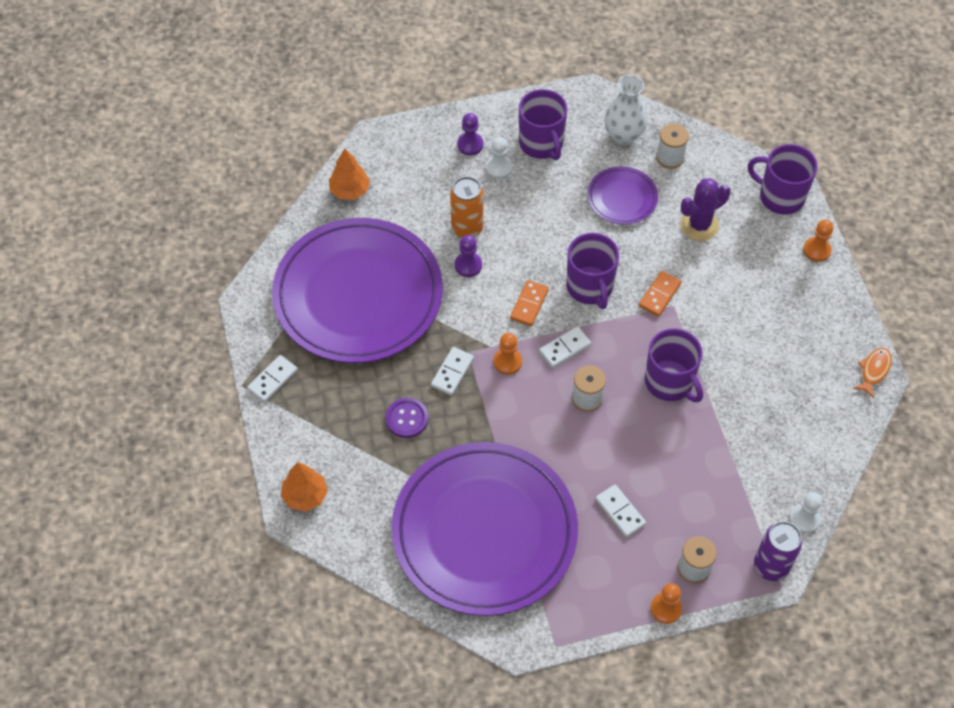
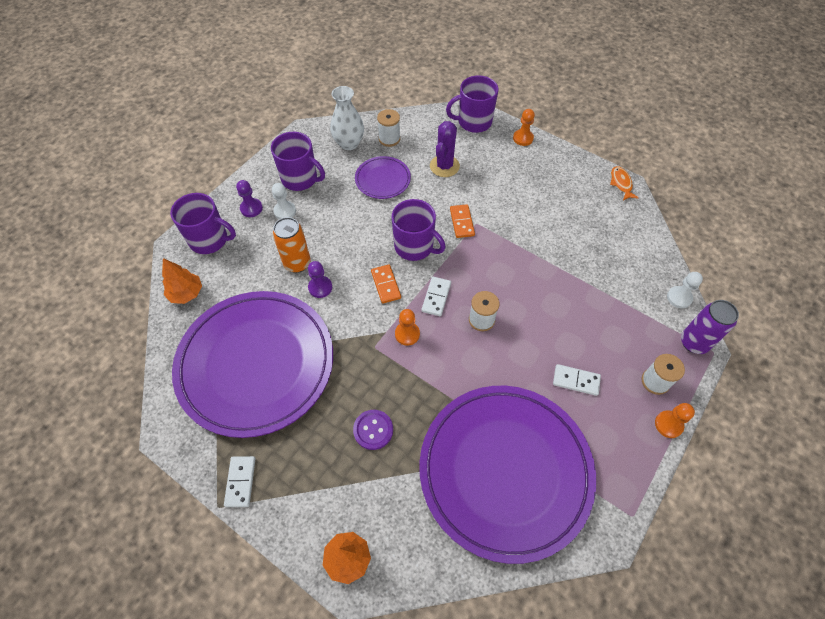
camera: 40 degrees left, 0 degrees up
(452, 372) = (376, 370): white domino -> none
(670, 382) = (520, 271): purple mug -> purple mug (209, 240)

